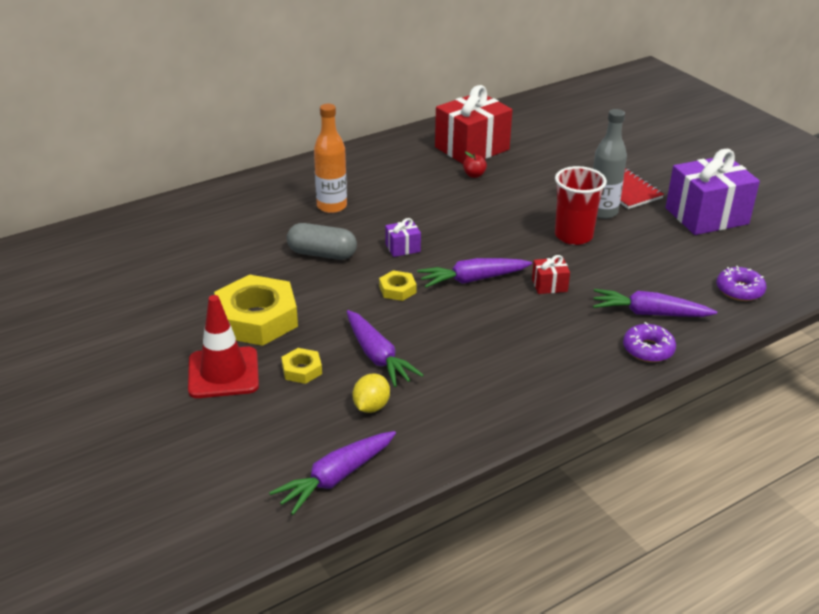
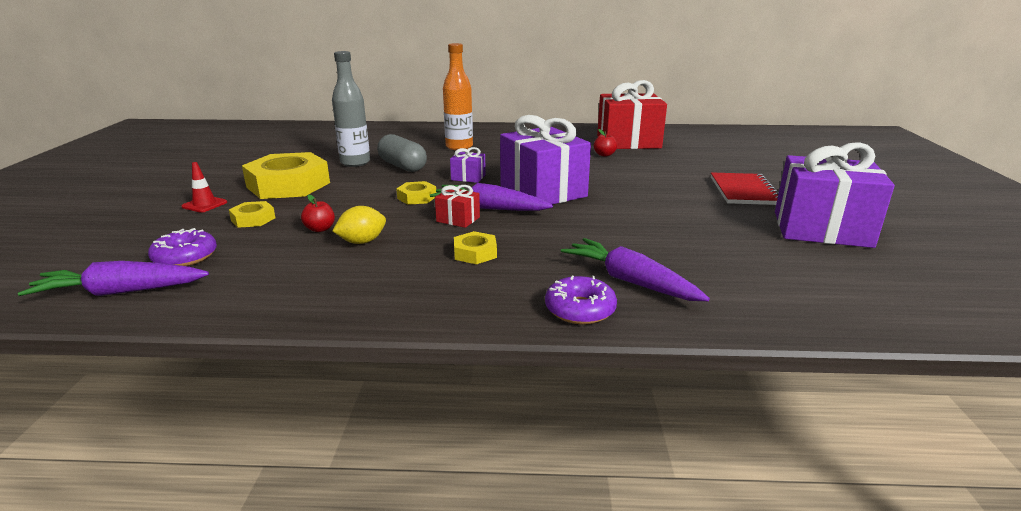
camera: 35 degrees right, 10 degrees down
(223, 373) = (204, 204): red traffic cone -> red traffic cone, size x0.50
(371, 406) = (248, 257): yellow lemon -> yellow lemon (362, 242)
(377, 356) = (320, 229): purple carrot -> red apple
(485, 243) = (543, 191): none -> purple gift
(526, 330) = (475, 253): none -> yellow nut
(549, 285) = (555, 230): red gift -> red gift (458, 219)
(573, 236) = (637, 206): red cup -> none
(602, 212) = (695, 199): grey bottle -> grey bottle (355, 163)
(739, 290) = (784, 297): purple donut -> purple donut (185, 257)

